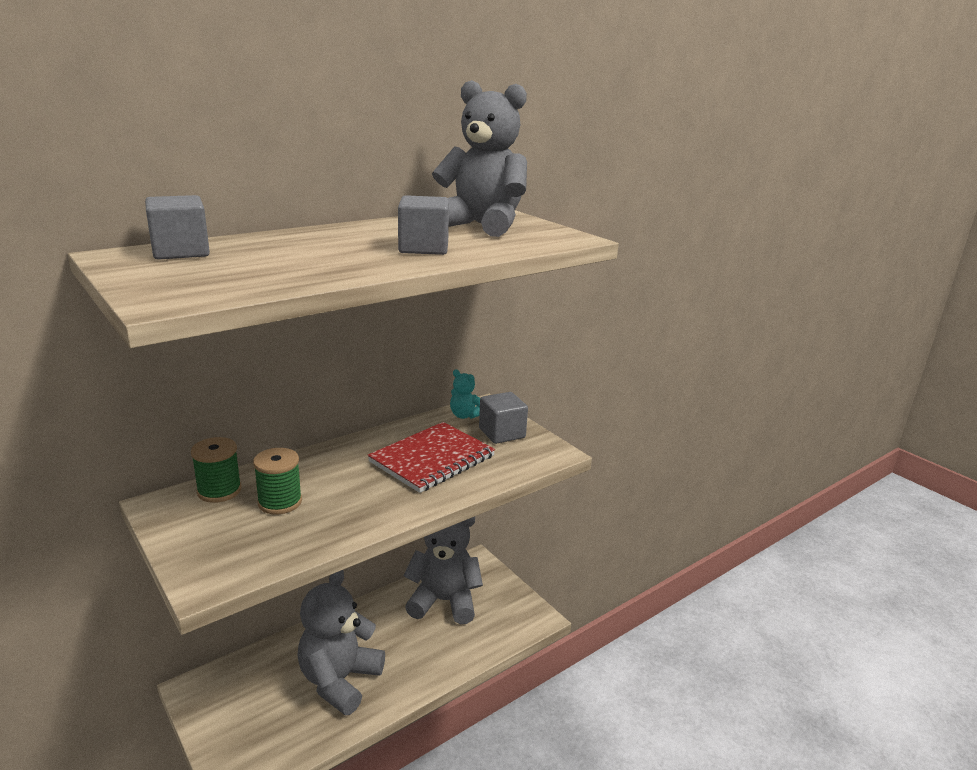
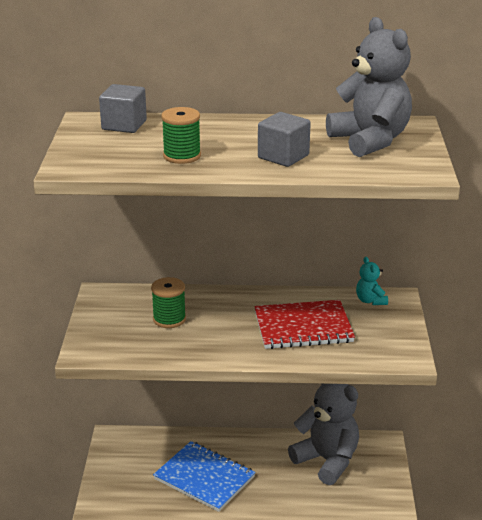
camera: 40 degrees right, 5 degrees up
(219, 491) = (141, 297): green spool -> green spool (182, 156)
(339, 680) = (204, 478): grey teddy bear -> blue notebook
(502, 433) = (383, 326): grey cube -> none

